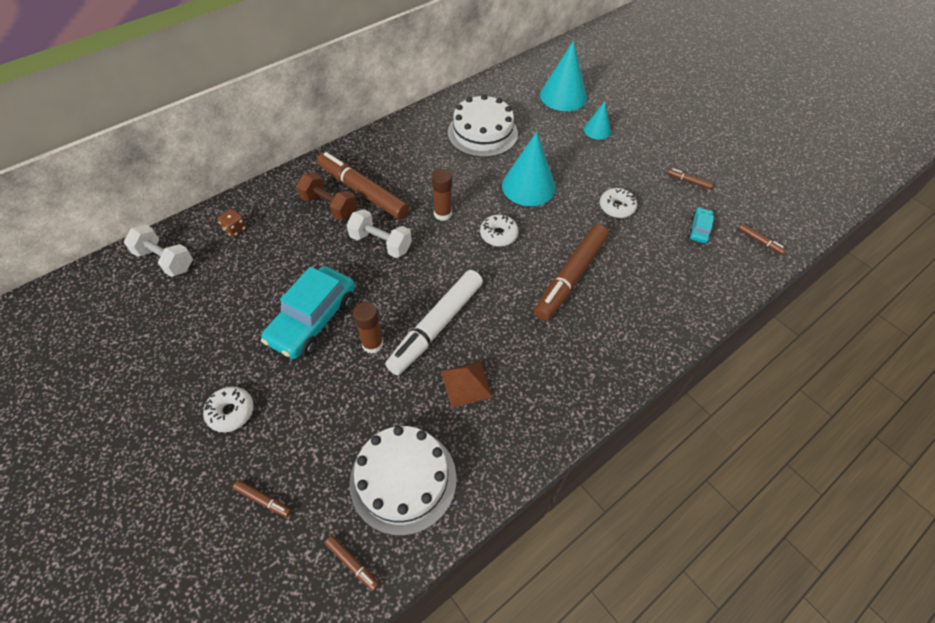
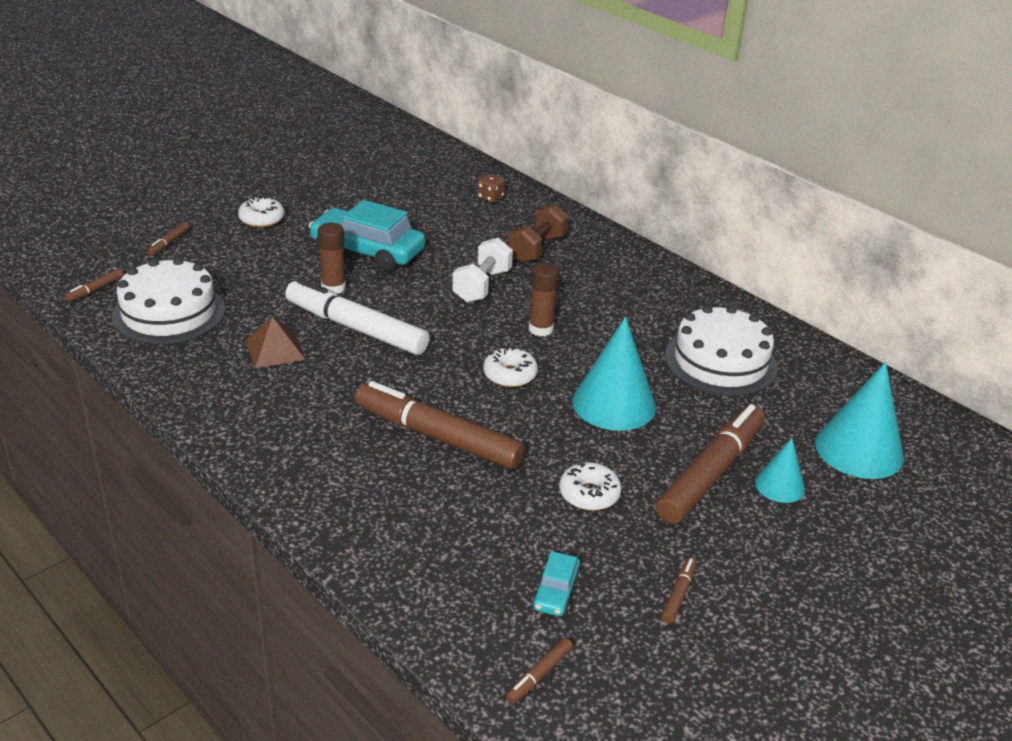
camera: 85 degrees right, 20 degrees down
(165, 260) = (443, 168): white dumbbell -> none
(363, 192) = (567, 269): brown marker -> brown marker (710, 473)
(699, 229) = (556, 592): turquoise car -> turquoise car turned 90 degrees clockwise

